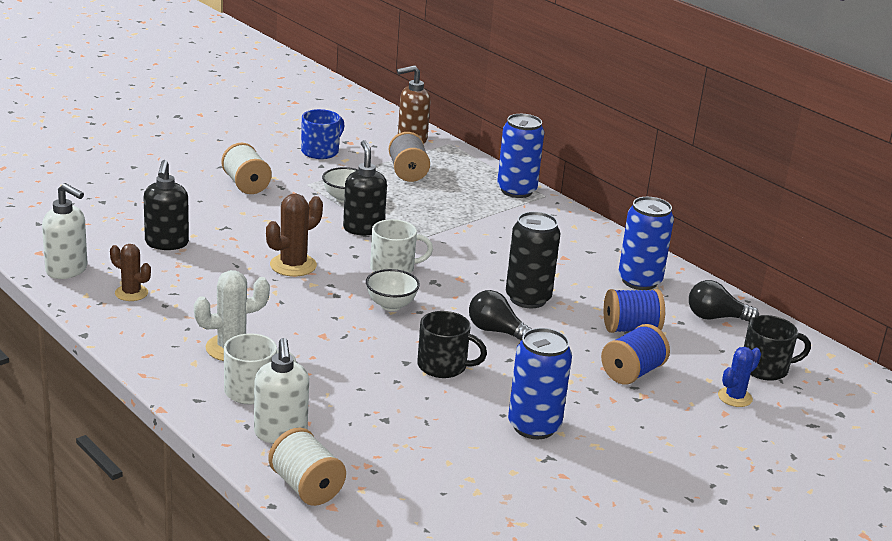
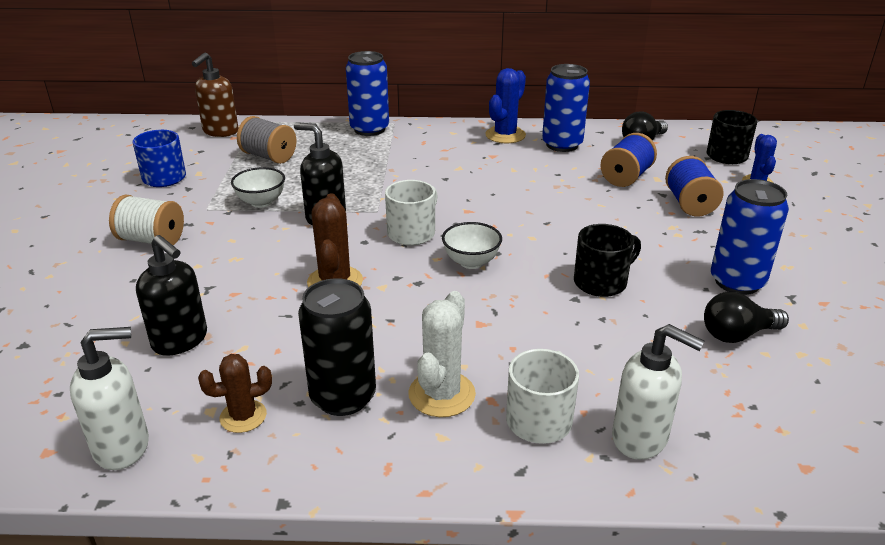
camera: 45 degrees left, 5 degrees up
(306, 487) = (758, 469): white spool -> none
(496, 331) = (571, 232): black light bulb -> black light bulb (737, 334)
(528, 299) = (536, 196): black can -> black can (343, 397)
(610, 250) = (505, 135): none -> blue cactus

